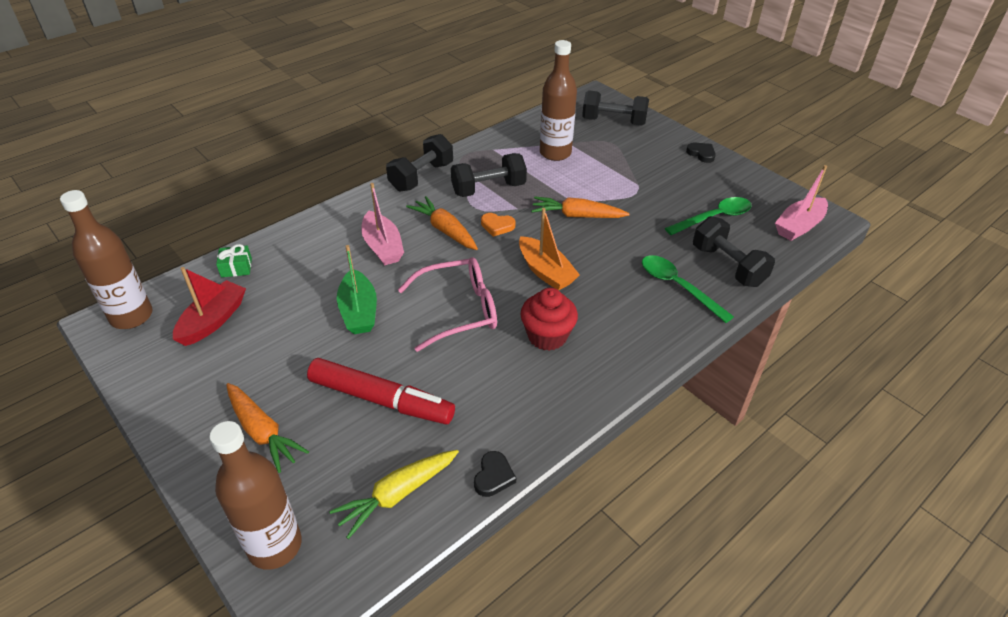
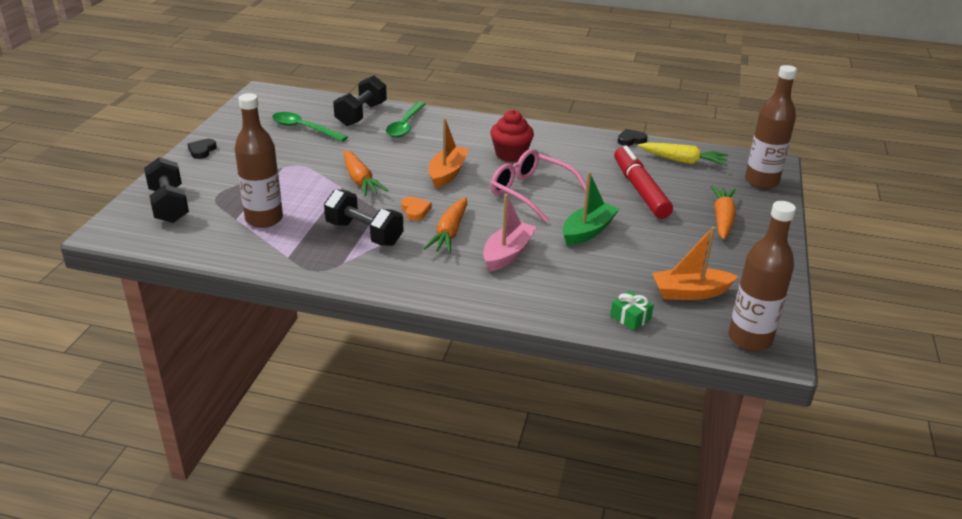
camera: 125 degrees left, 10 degrees down
(213, 320) = (690, 292): red boat -> orange boat
(421, 177) = (382, 279): black dumbbell -> none
(799, 226) = (283, 100): pink boat -> none

